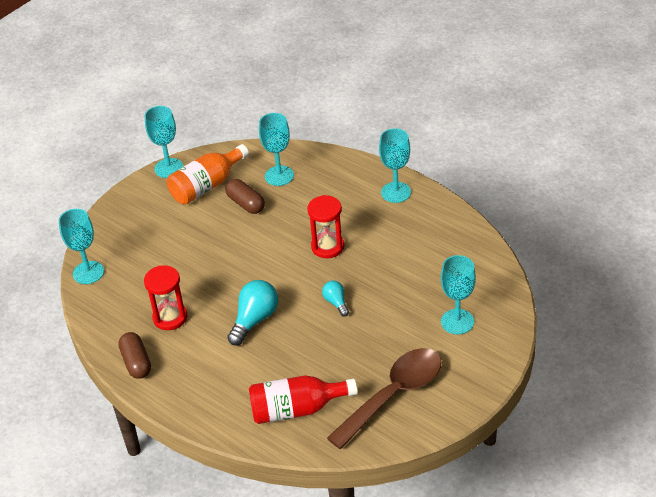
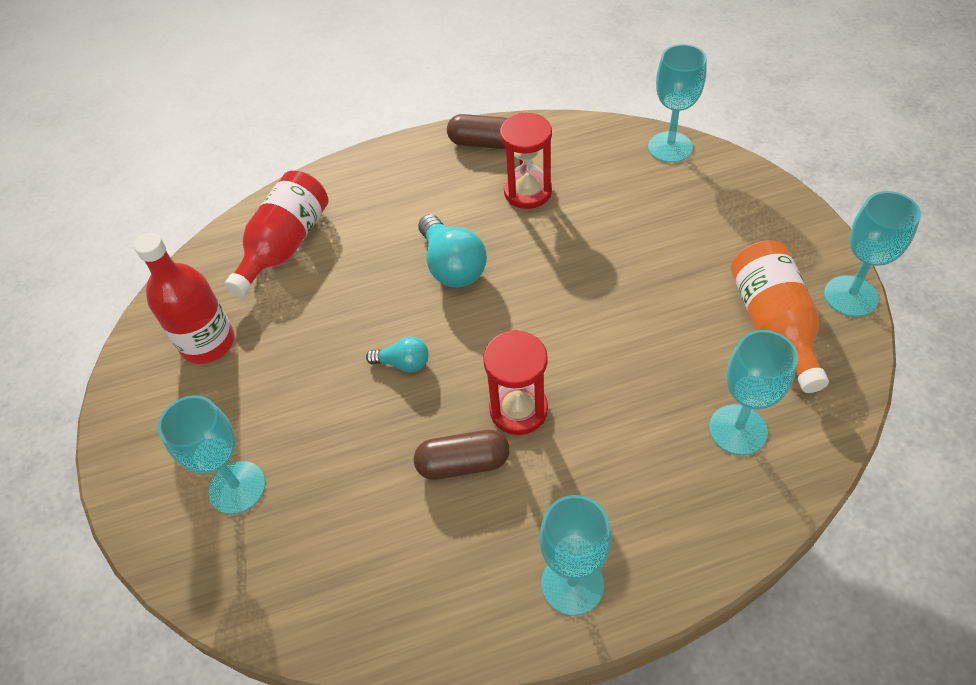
camera: 125 degrees right, 10 degrees up
(246, 204) = (694, 354): brown capsule -> brown capsule (463, 463)
(393, 395) = (208, 343): brown spoon -> red bottle

